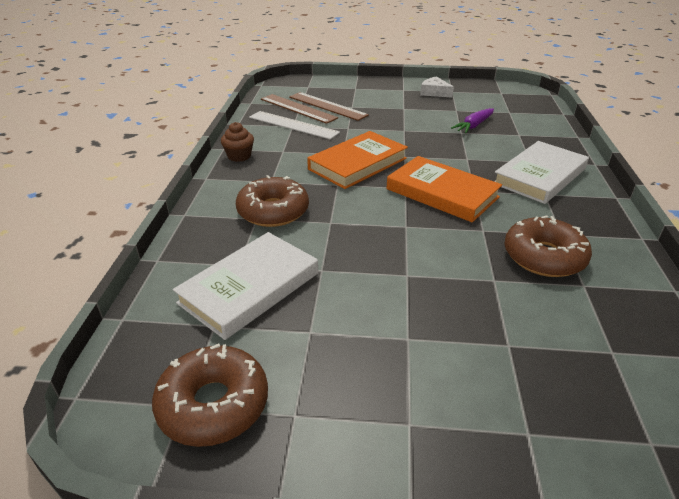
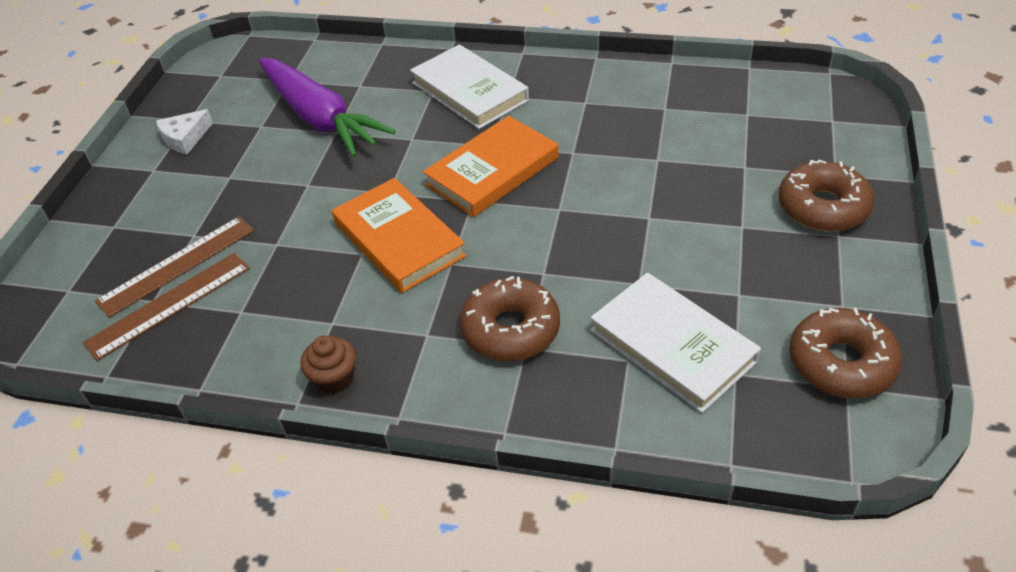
camera: 80 degrees left, 10 degrees up
(293, 125) = (238, 311): white ruler -> none
(473, 126) = (320, 118): purple carrot -> purple carrot, size x2.08
(544, 257) = (622, 121): brown donut -> brown donut (822, 207)

